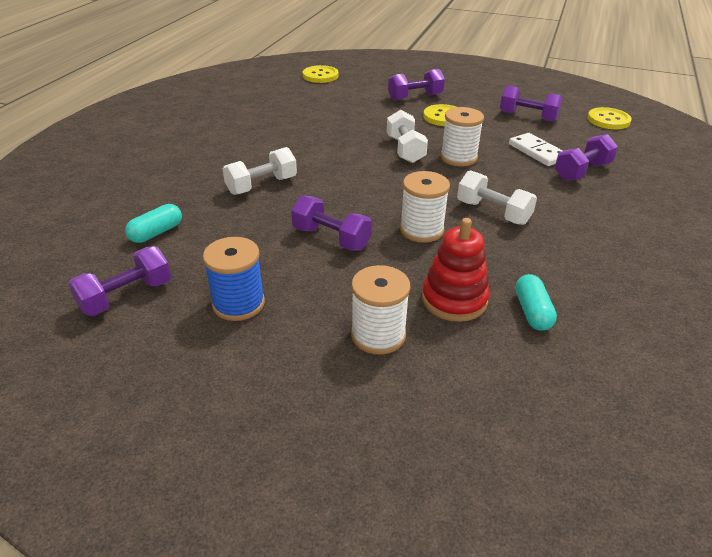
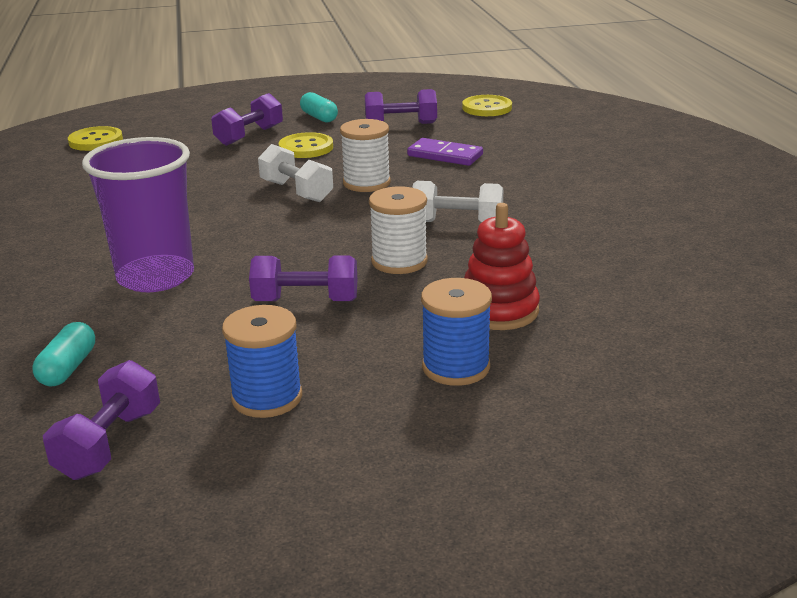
camera: 30 degrees left, 10 degrees down
(262, 185) = (155, 277): white dumbbell -> purple cup
(378, 335) = (456, 367): white spool -> blue spool
(532, 312) = (582, 294): turquoise capsule -> turquoise capsule (319, 117)
(537, 152) = (445, 155): white domino -> purple domino
(582, 171) = (507, 161): purple dumbbell -> none

